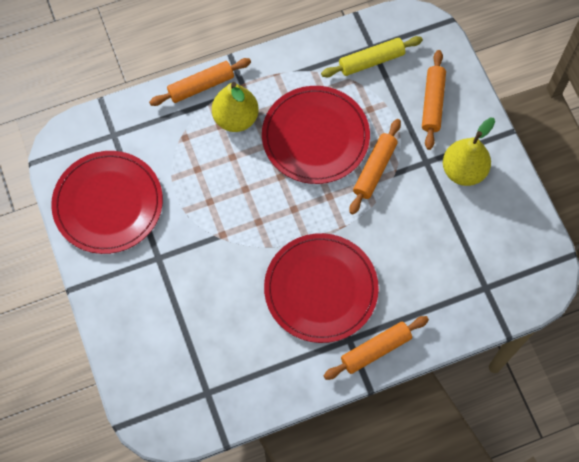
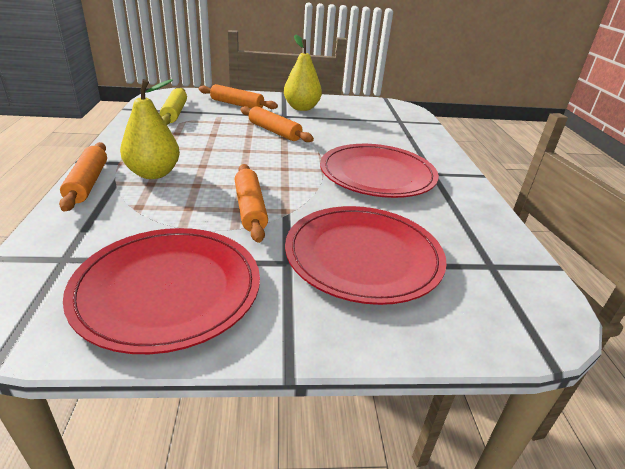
camera: 75 degrees left, 35 degrees down
(315, 137) = (219, 144): red plate -> red plate (363, 256)
(375, 350) = (445, 165): orange rolling pin -> orange rolling pin (250, 208)

